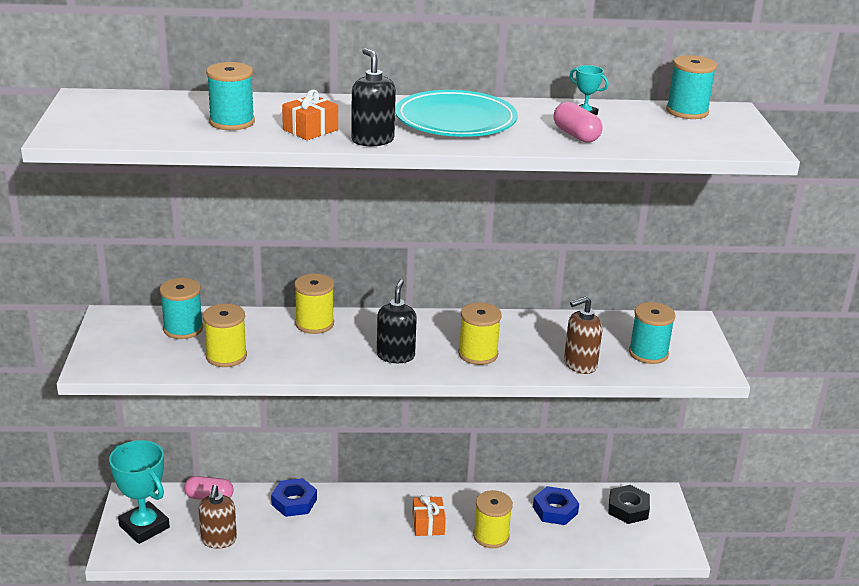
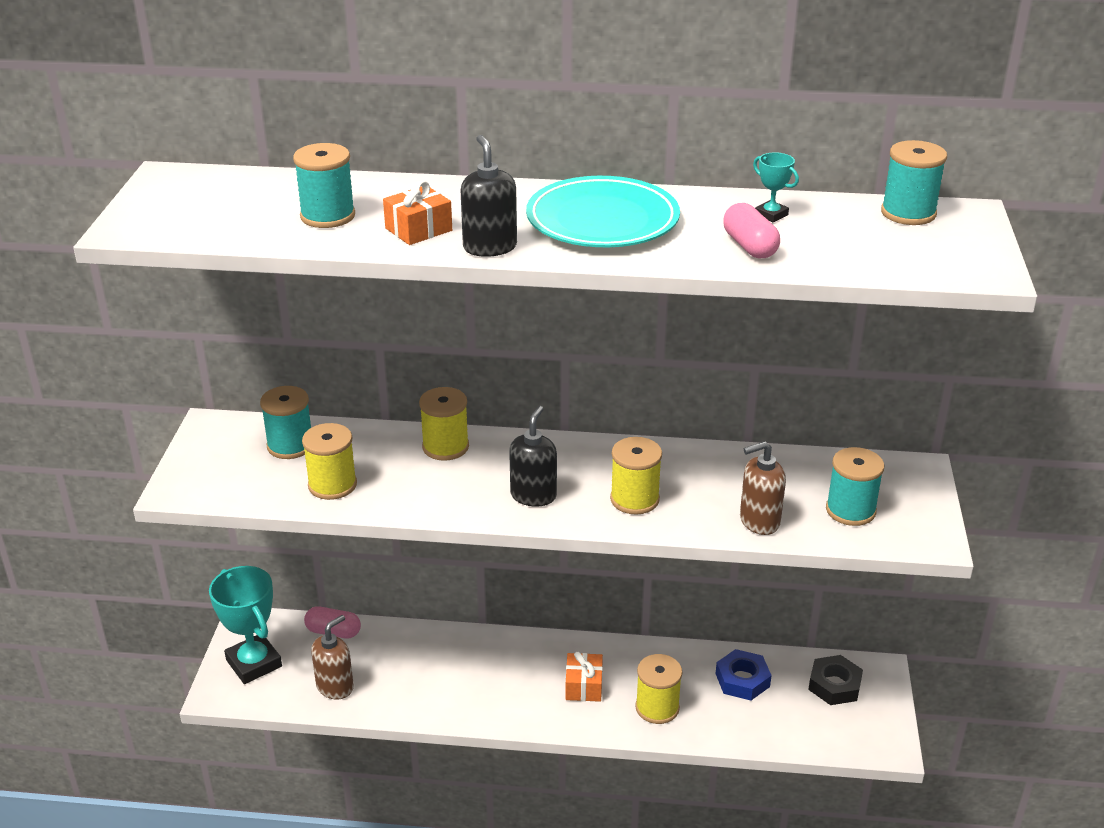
camera: 10 degrees right, 5 degrees up
(219, 540) = (335, 687): brown soap dispenser -> brown soap dispenser turned 150 degrees counterclockwise
(294, 502) = (430, 645): blue nut -> none

